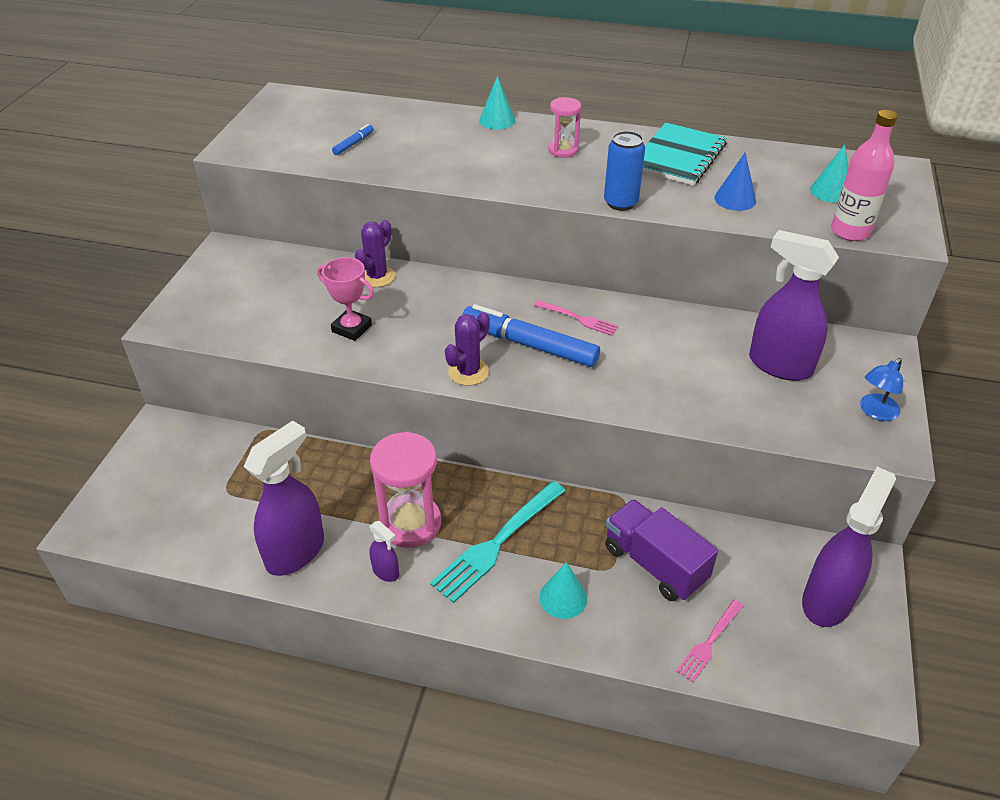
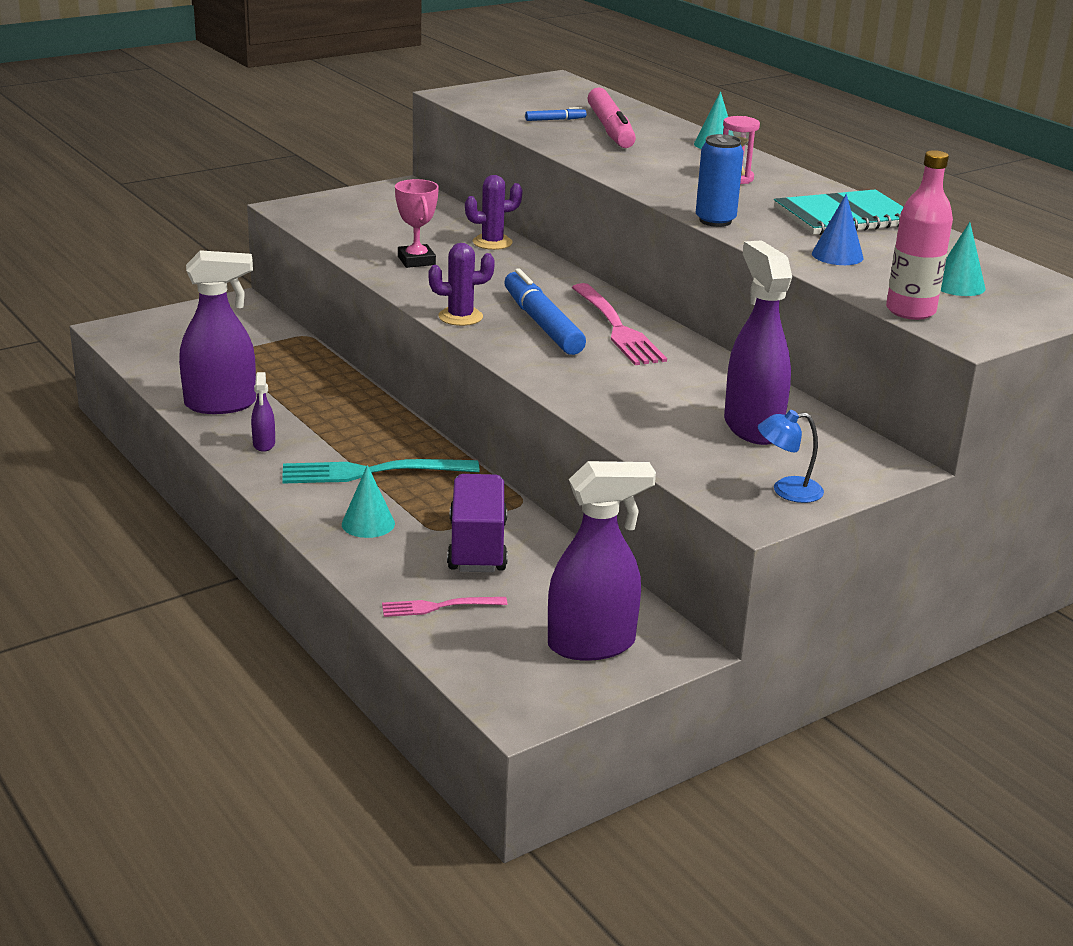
camera: 40 degrees right, 15 degrees down
(407, 136) = (610, 129): none -> pink marker
(410, 523) = (326, 431): pink hourglass -> none
(578, 318) = (617, 328): pink fork -> pink fork, size x1.80

